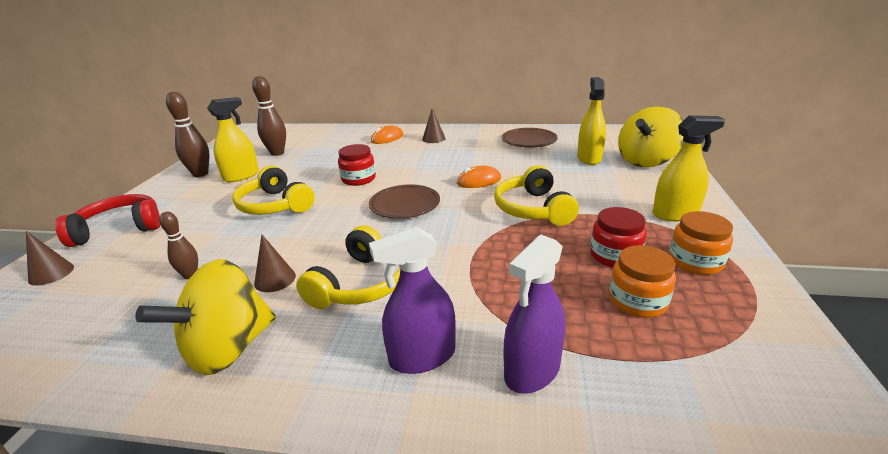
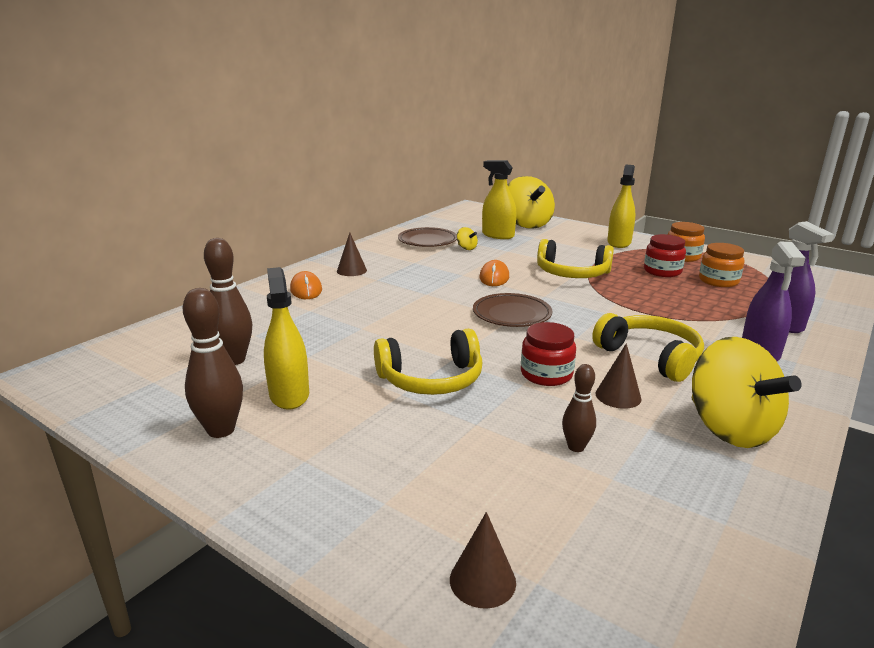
camera: 65 degrees left, 5 degrees down
(119, 229) = (371, 514): red headphones -> none
(358, 179) = (415, 324): red jar -> red jar (546, 374)
(534, 156) = (466, 248): none -> yellow spinning top

